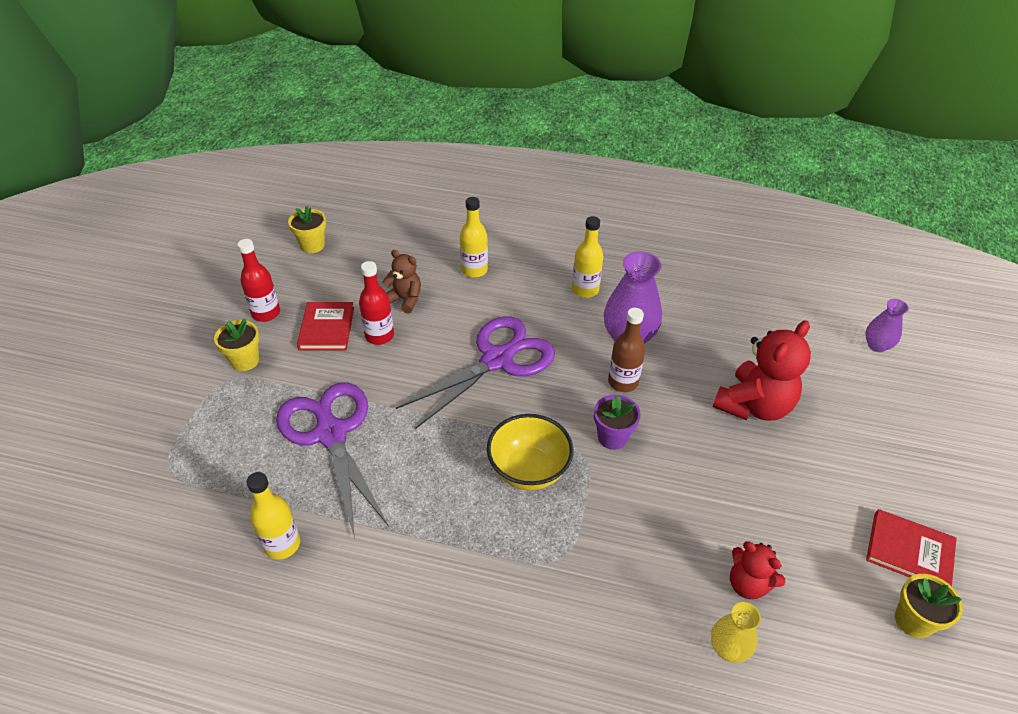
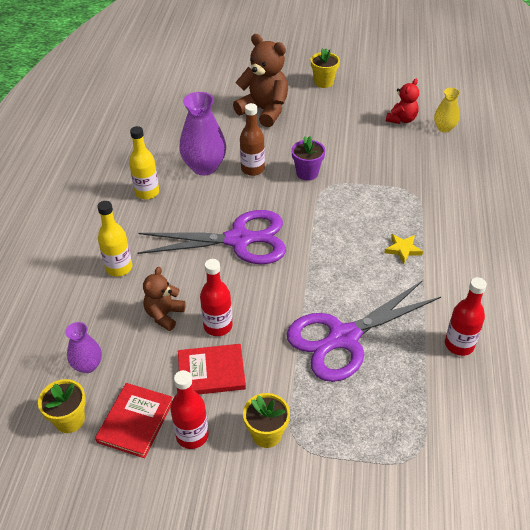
camera: 95 degrees left, 0 degrees up
(282, 544) = (459, 345): yellow bottle -> red bottle
(450, 519) = (403, 249): none -> yellow star
(497, 360) = (239, 240): purple scissors -> purple scissors turned 135 degrees clockwise
(528, 470) = (348, 213): yellow bowl -> none
(753, 406) = (264, 111): red teddy bear -> brown teddy bear
(876, 345) = (200, 59): purple vase -> purple vase (88, 365)
(909, 551) = (359, 65): red book -> red book (135, 421)
(913, 620) = (401, 69): yellow flower pot -> yellow flower pot (323, 82)

